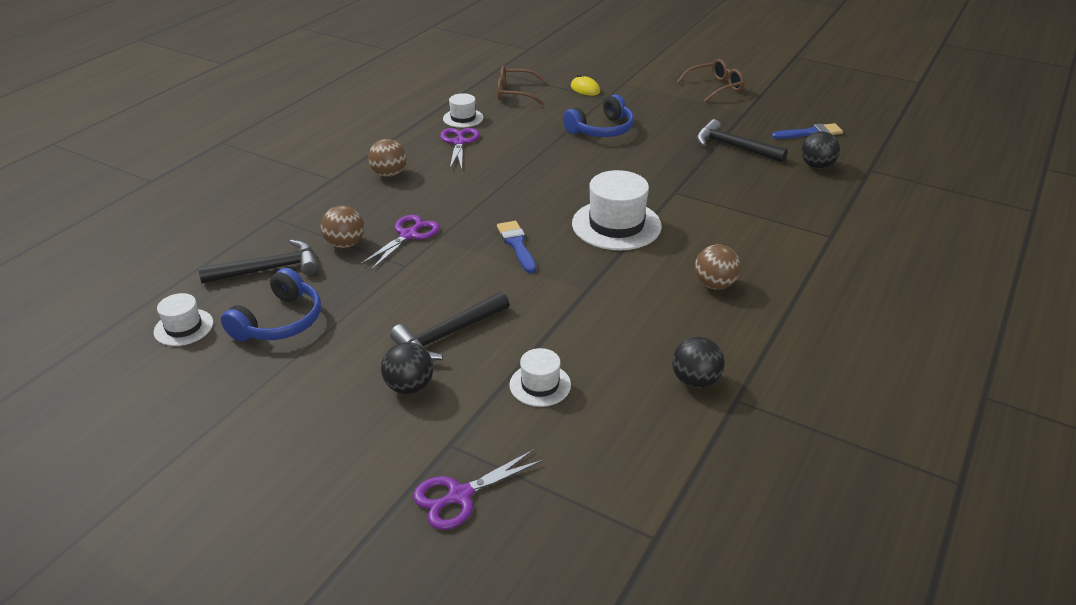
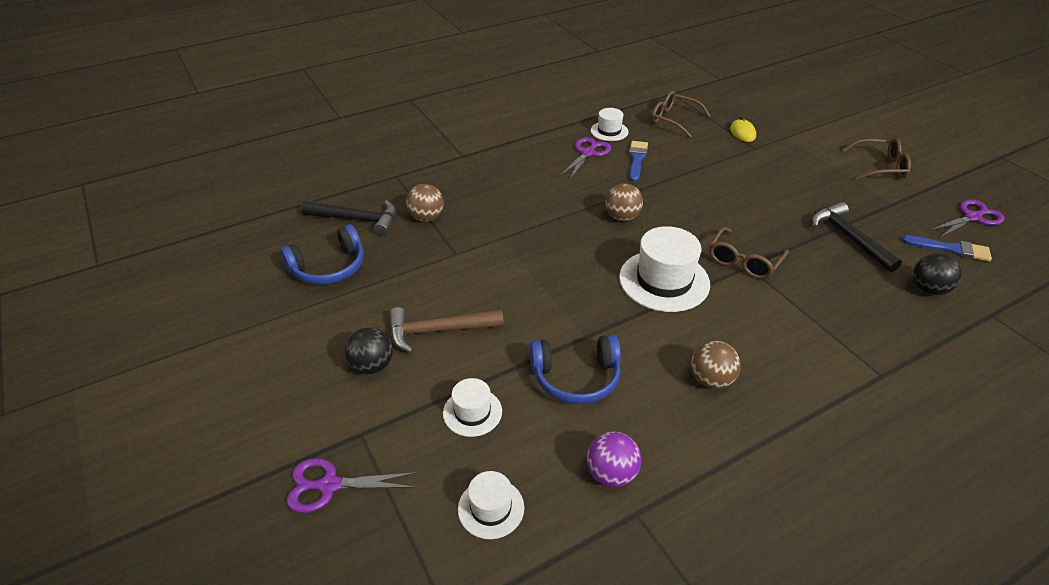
camera: 30 degrees right, 5 degrees up
(183, 327) = (265, 246): white hat -> white hat (491, 508)
(389, 174) = (508, 165): brown ball -> brown ball (622, 217)
(408, 235) = (479, 226): purple scissors -> purple scissors (972, 217)
(448, 334) = (438, 331): black hammer -> brown hammer
(517, 245) = (559, 268): blue brush -> blue brush (636, 159)
(601, 129) = (726, 178): blue headphones -> blue headphones (576, 377)
(668, 189) = (743, 261): none -> brown glasses
(695, 381) = (611, 474): black ball -> purple ball

